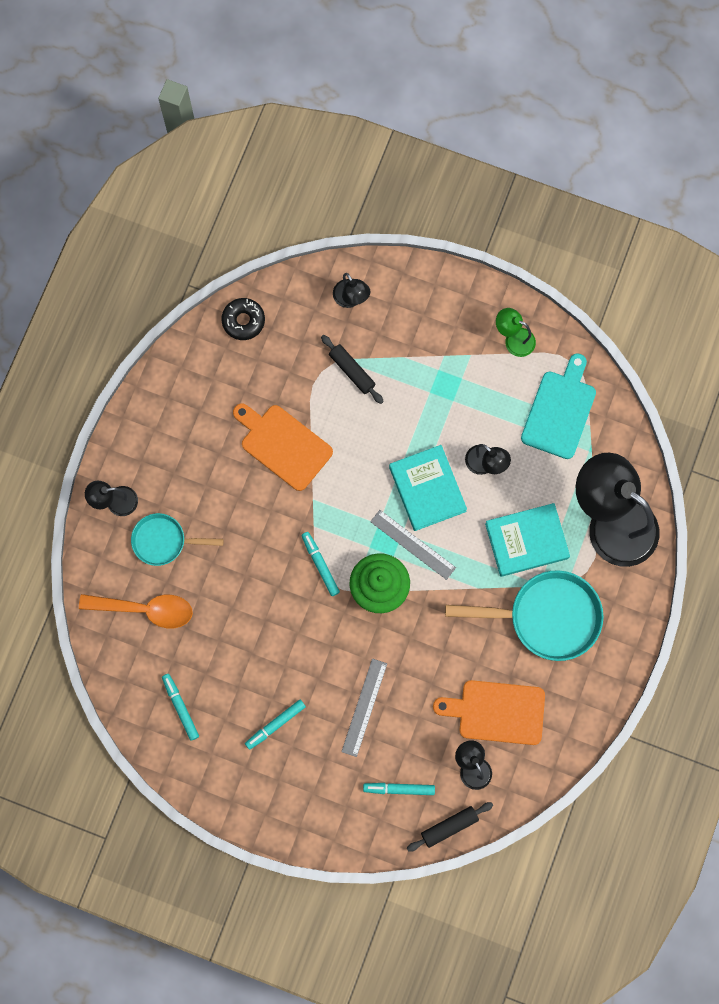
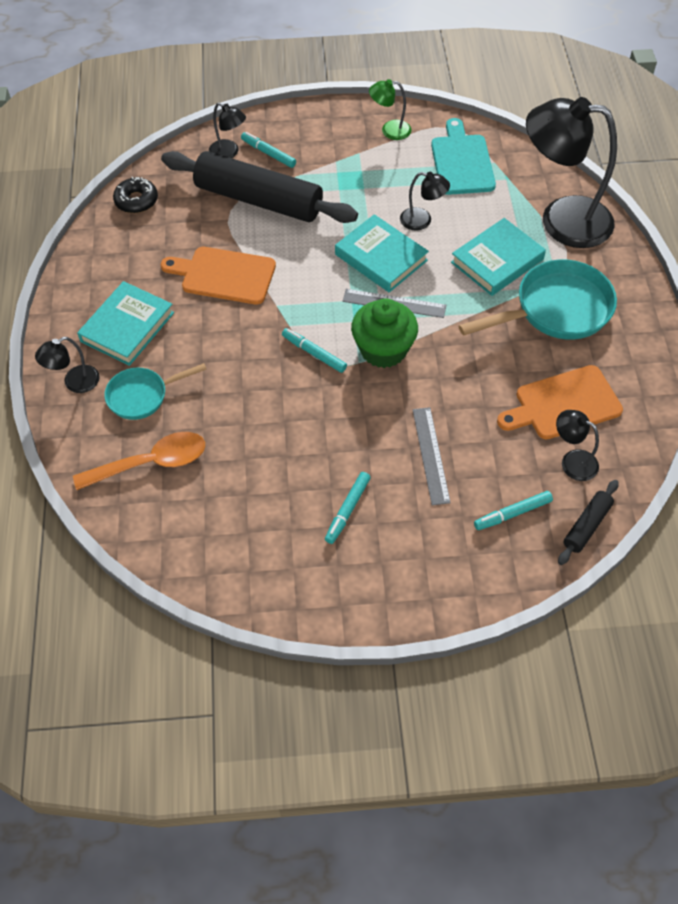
camera: 25 degrees left, 20 degrees down
(179, 463) = (127, 327): none -> turquoise book
(180, 707) = (235, 537): turquoise marker -> turquoise marker (268, 153)
(352, 371) = (259, 200): black rolling pin -> black rolling pin, size x2.29

